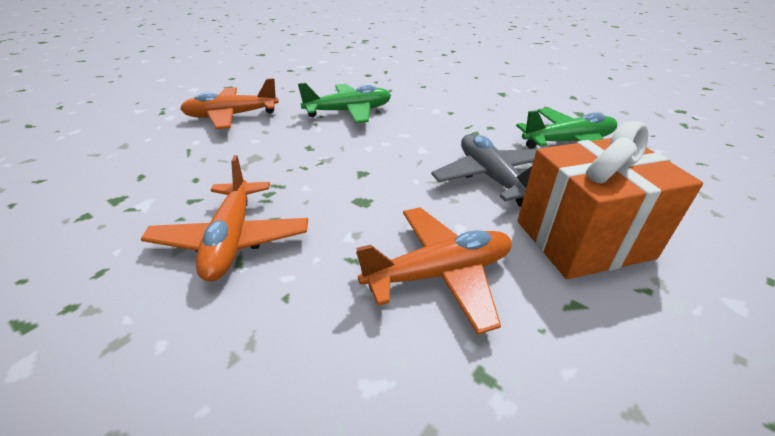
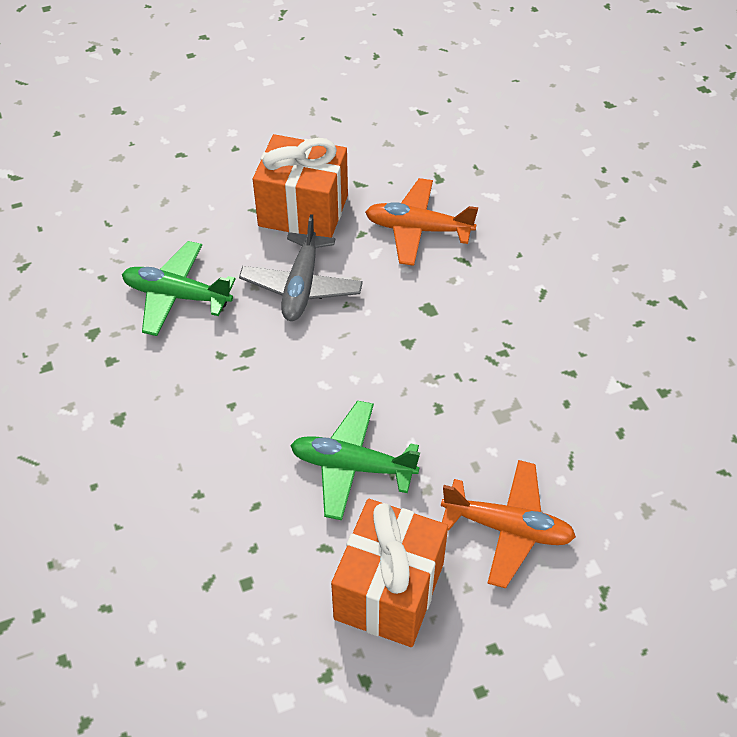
camera: 150 degrees left, 15 degrees up
(232, 239) = (544, 313): orange plane -> none
(294, 87) = (389, 591): none -> orange gift

